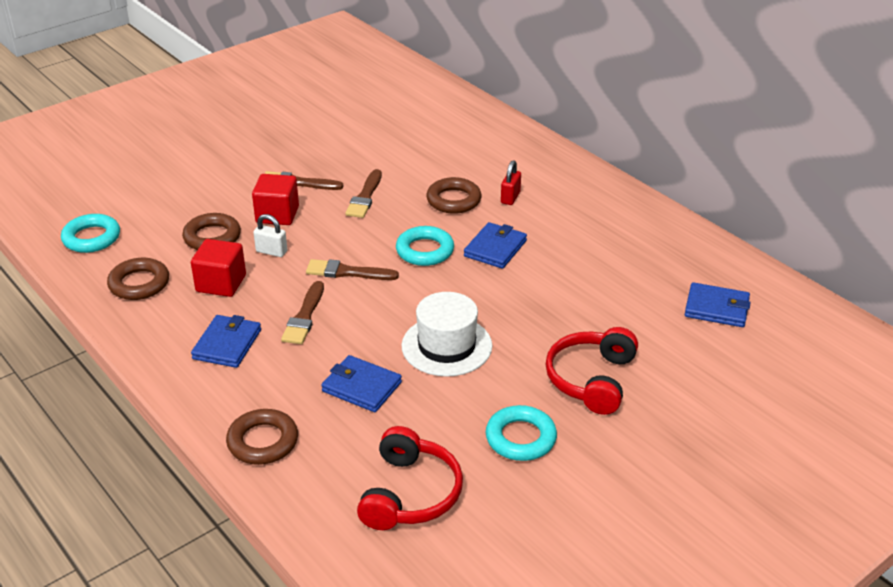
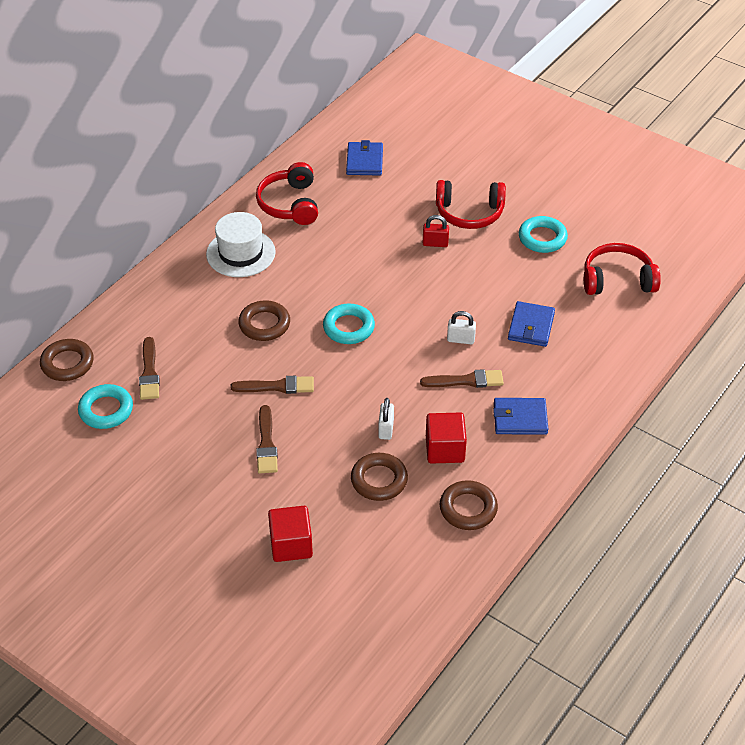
camera: 105 degrees left, 10 degrees up
(91, 238) = (413, 577): turquoise ring -> turquoise ring (106, 410)
(263, 441) = (610, 364): brown ring -> brown ring (67, 363)
(277, 215) = (326, 443): red cube -> red cube (291, 545)
(347, 272) = (397, 369): brown brush -> brown brush (149, 372)
(368, 325) = (460, 339): none -> white padlock
(446, 346) = (465, 290): white hat -> white hat (240, 253)
(495, 248) = (330, 285): blue wallet -> none
(510, 197) = (249, 288): red padlock -> red padlock (435, 243)
(642, 240) = (290, 204): none -> red headphones

